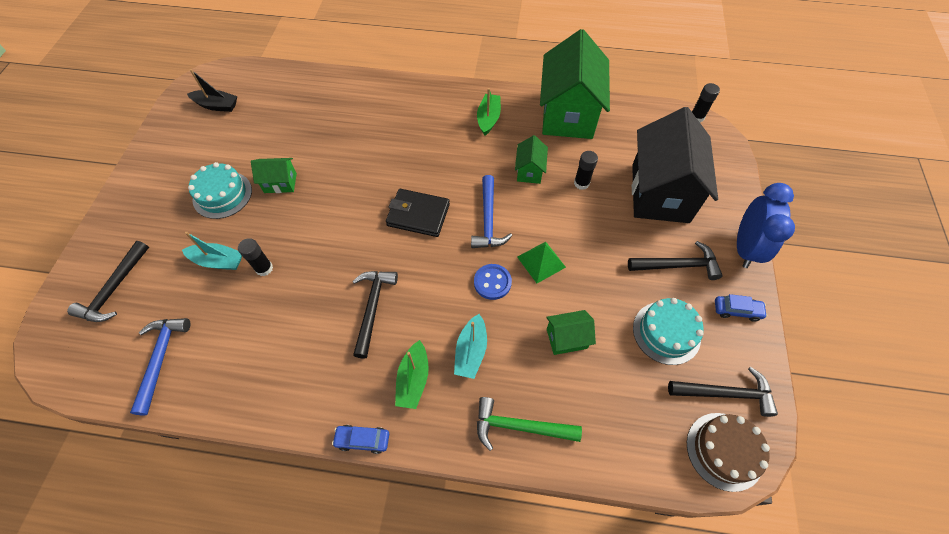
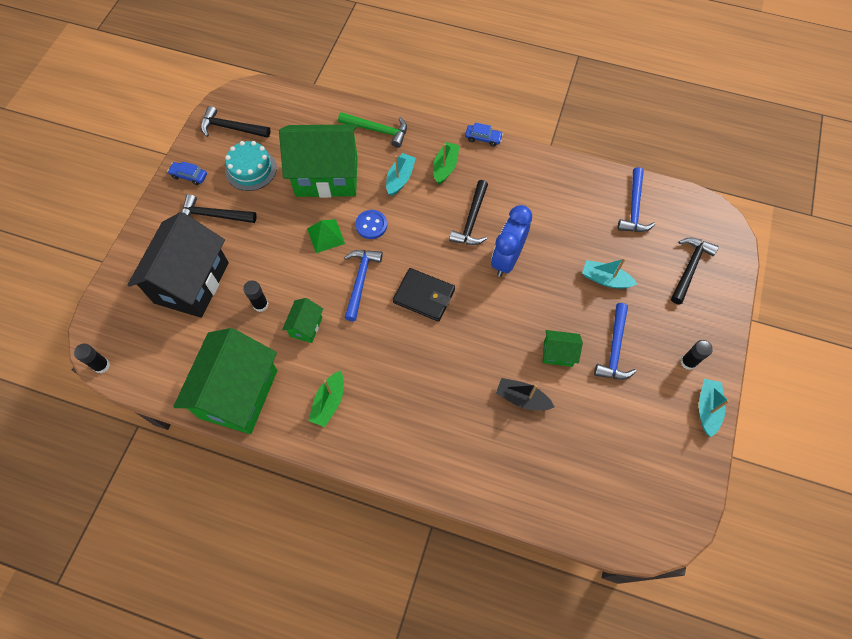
camera: 170 degrees left, 5 degrees up
(146, 159) = (707, 408): none -> turquoise boat
(217, 105) = (645, 478): black boat -> black boat (522, 398)
(222, 195) = (614, 349): turquoise cake -> blue hammer
(264, 268) = (563, 266): black glue stick -> black glue stick (688, 362)
(566, 338) = (326, 176): green house -> green house, size x2.26
(724, 451) = (251, 100): brown cake -> none
(744, 248) = (150, 221): blue clock -> blue clock (507, 259)

